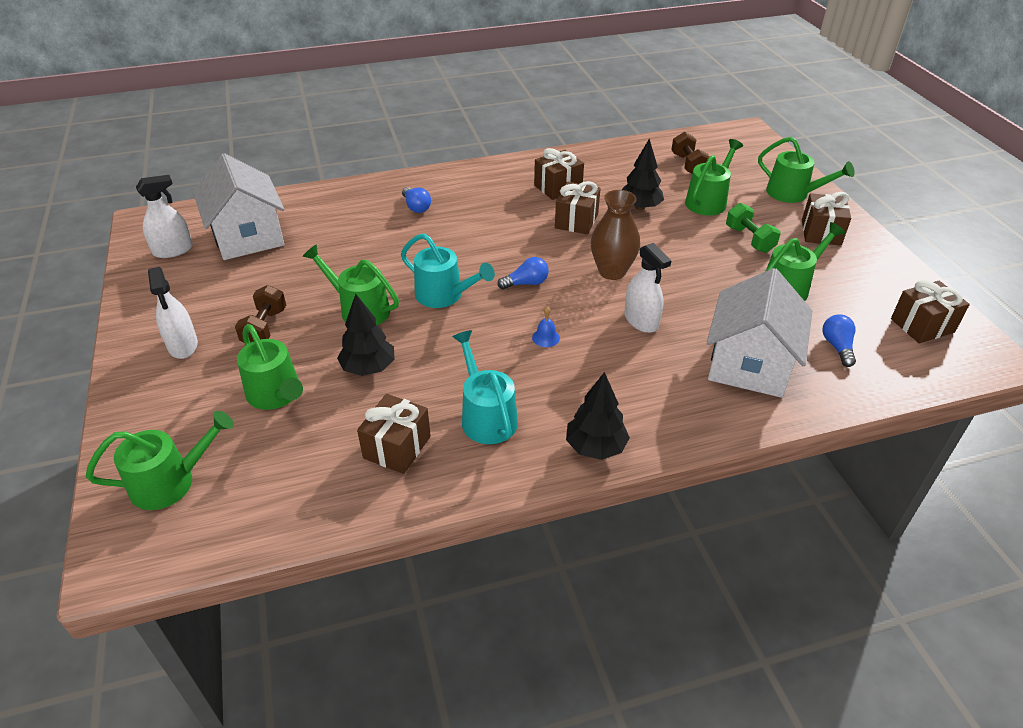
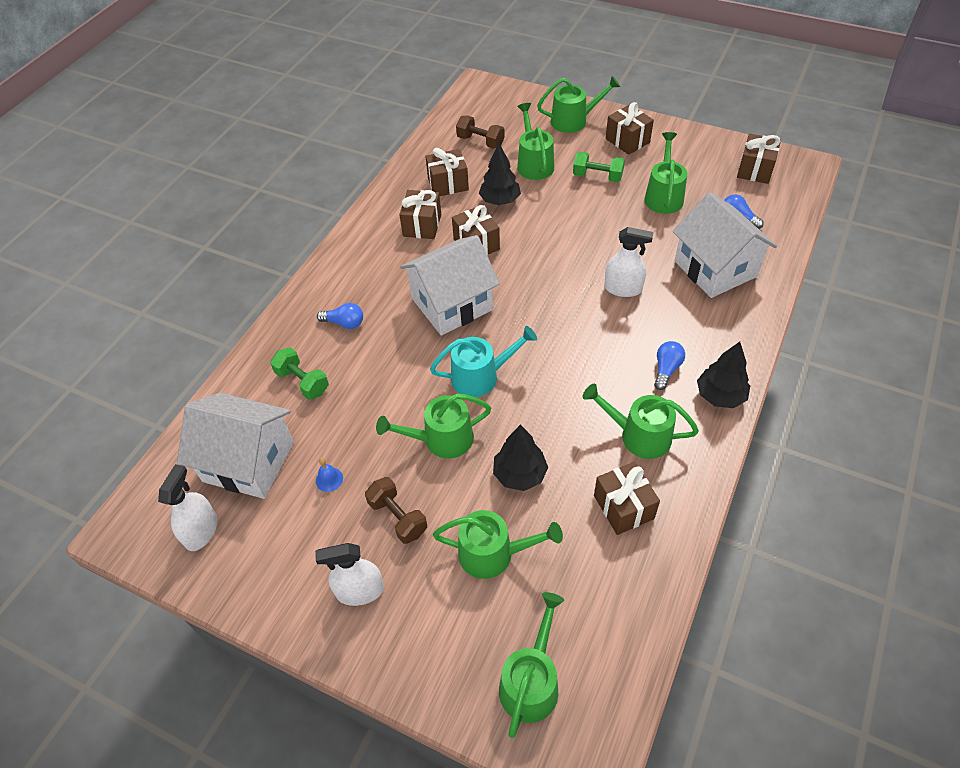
camera: 45 degrees left, 10 degrees up
(183, 345) = (360, 591): white spray bottle -> white spray bottle turned 150 degrees clockwise
(341, 220) = (302, 382): none -> green dumbbell
(486, 416) = (639, 435): turquoise watering can -> green watering can
(498, 243) = (452, 304): none -> white house
(526, 283) = (518, 320): blue light bulb -> blue light bulb (666, 369)
(546, 337) = (589, 350): blue bell -> blue bell (329, 479)
(612, 271) = (556, 266): brown vase -> none
(618, 175) = (448, 184): none -> brown gift

